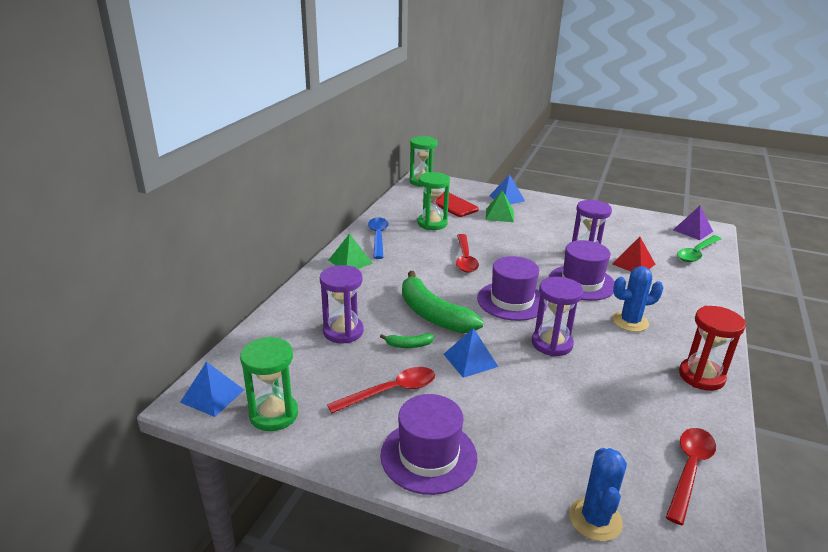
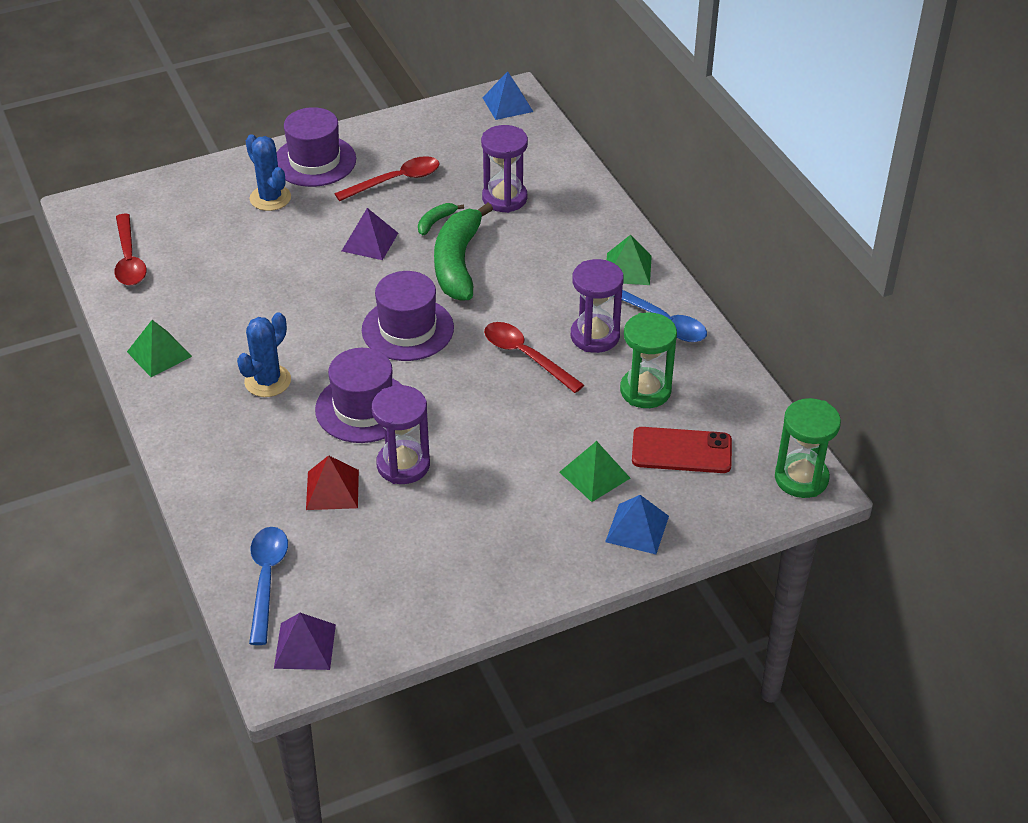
camera: 135 degrees right, 15 degrees up
(274, 414) = (449, 120): green hourglass -> none
(391, 391) = (396, 181): red spoon -> red spoon turned 135 degrees counterclockwise
(433, 314) = (458, 263): green banana -> green banana turned 90 degrees counterclockwise
(470, 360) = (370, 242): blue pyramid -> purple pyramid
(552, 344) = (319, 303): purple hourglass -> purple hourglass (595, 336)
(595, 519) = (174, 191): blue cactus -> blue cactus (270, 198)
(696, 253) = (267, 579): green spoon -> blue spoon
(701, 376) = (159, 354): red hourglass -> green pyramid

